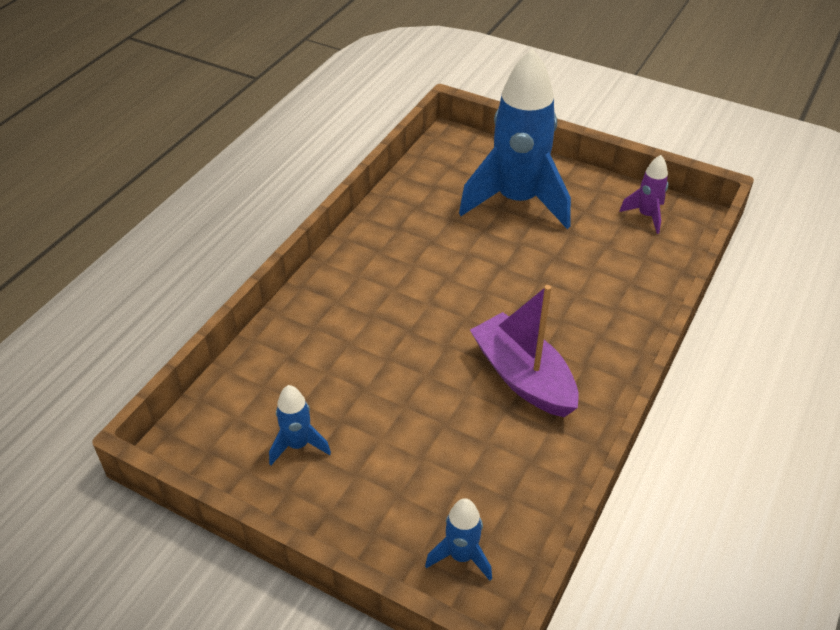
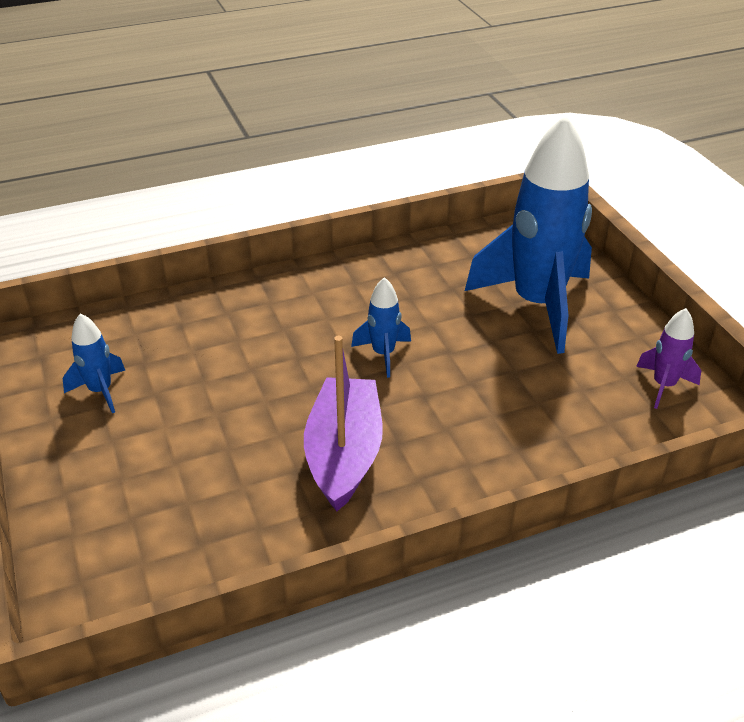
camera: 40 degrees right, 5 degrees down
(461, 556) = (101, 561): blue rocket -> blue rocket (383, 354)

